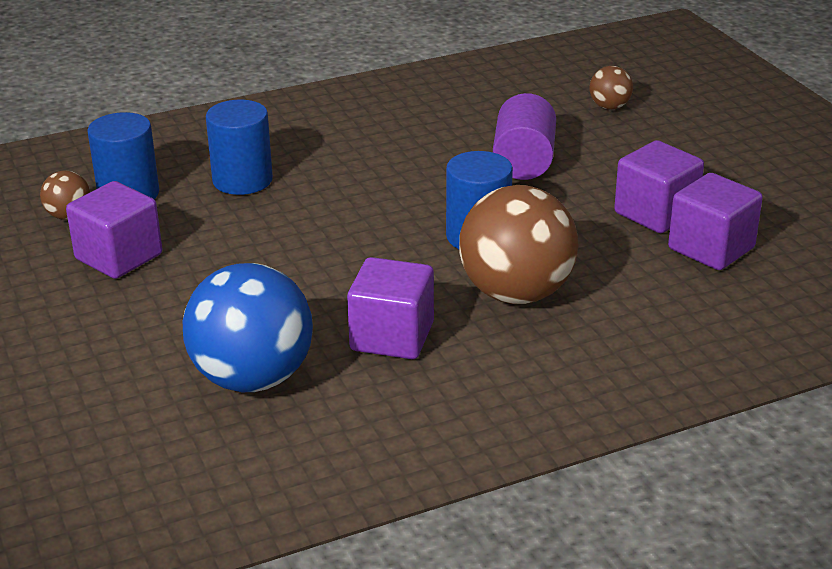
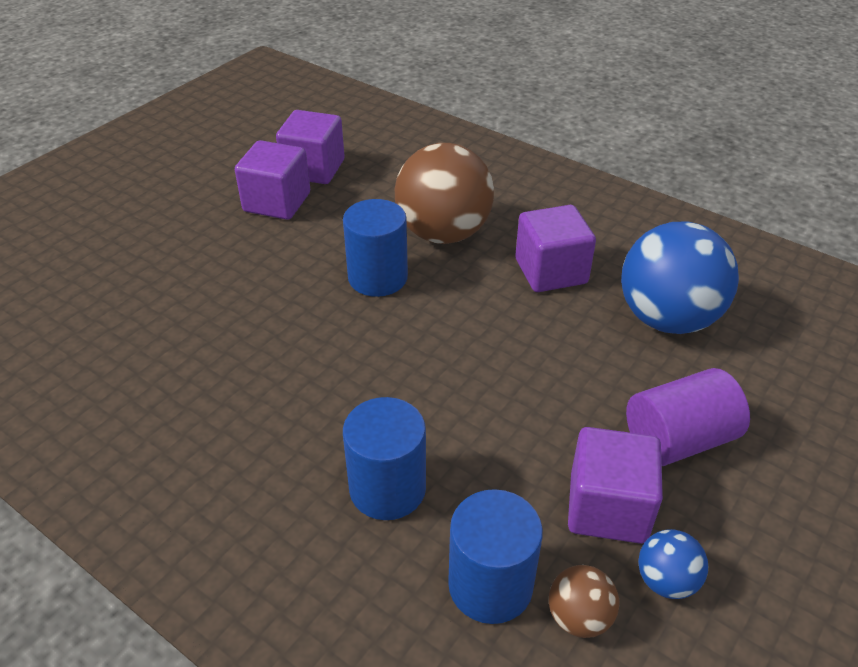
camera: 120 degrees left, 10 degrees up
(44, 256) = (666, 581): none -> blue ball
(524, 162) = (225, 294): purple cylinder -> purple cylinder (678, 439)
(609, 107) = (77, 275): brown ball -> none

